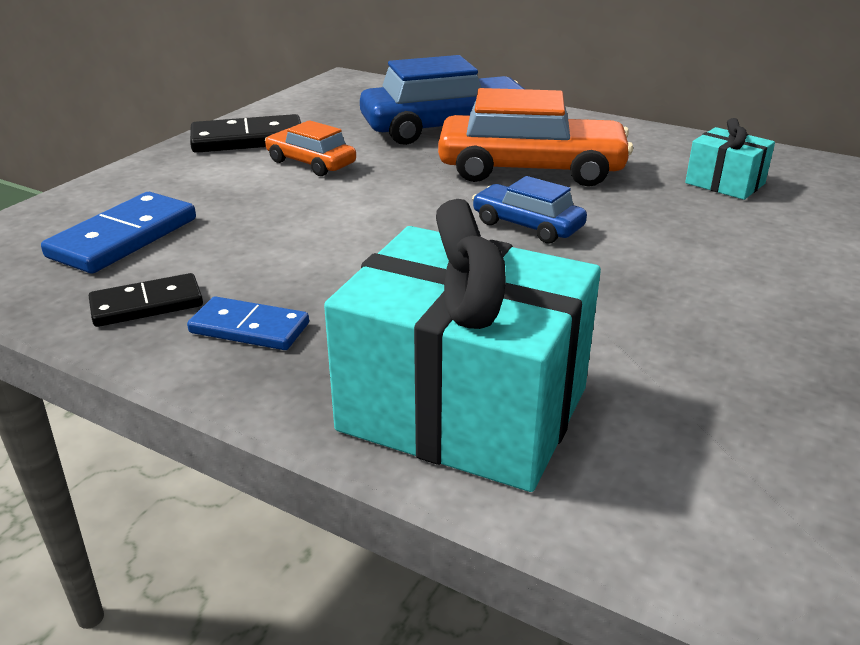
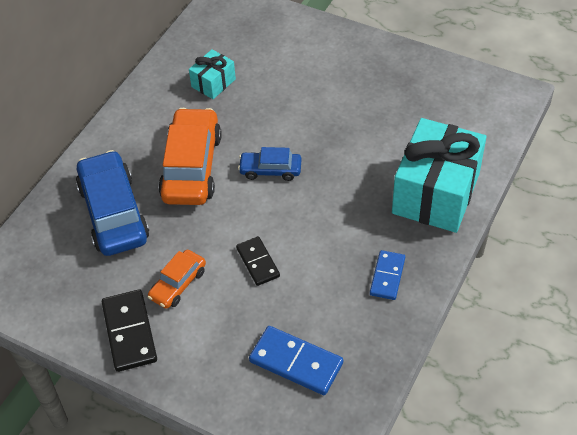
camera: 90 degrees left, 20 degrees up
(147, 304) = (370, 326): black domino -> black domino (257, 262)
(527, 225) = (270, 170): blue car -> blue car turned 60 degrees clockwise

